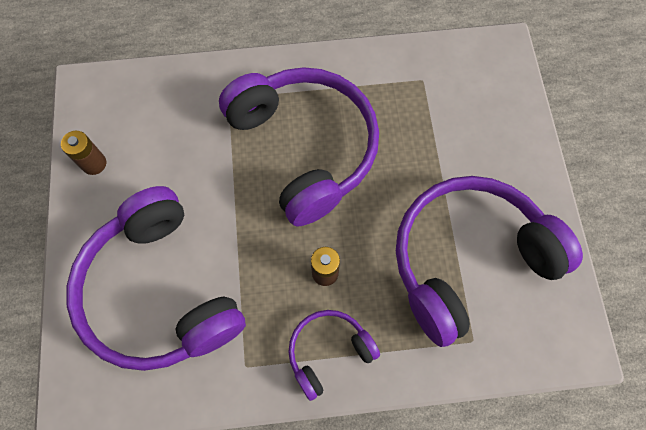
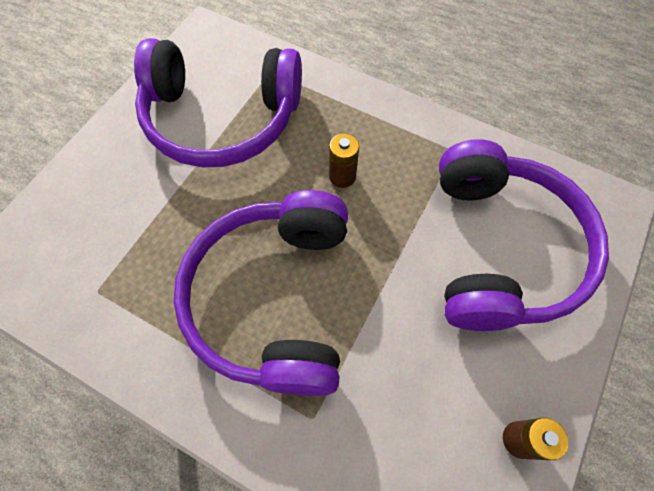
camera: 145 degrees left, 5 degrees down
(328, 351) = (381, 124): purple headphones -> none

